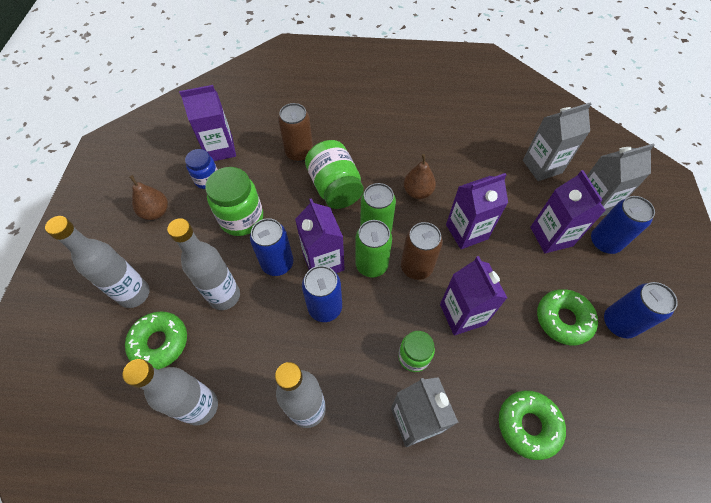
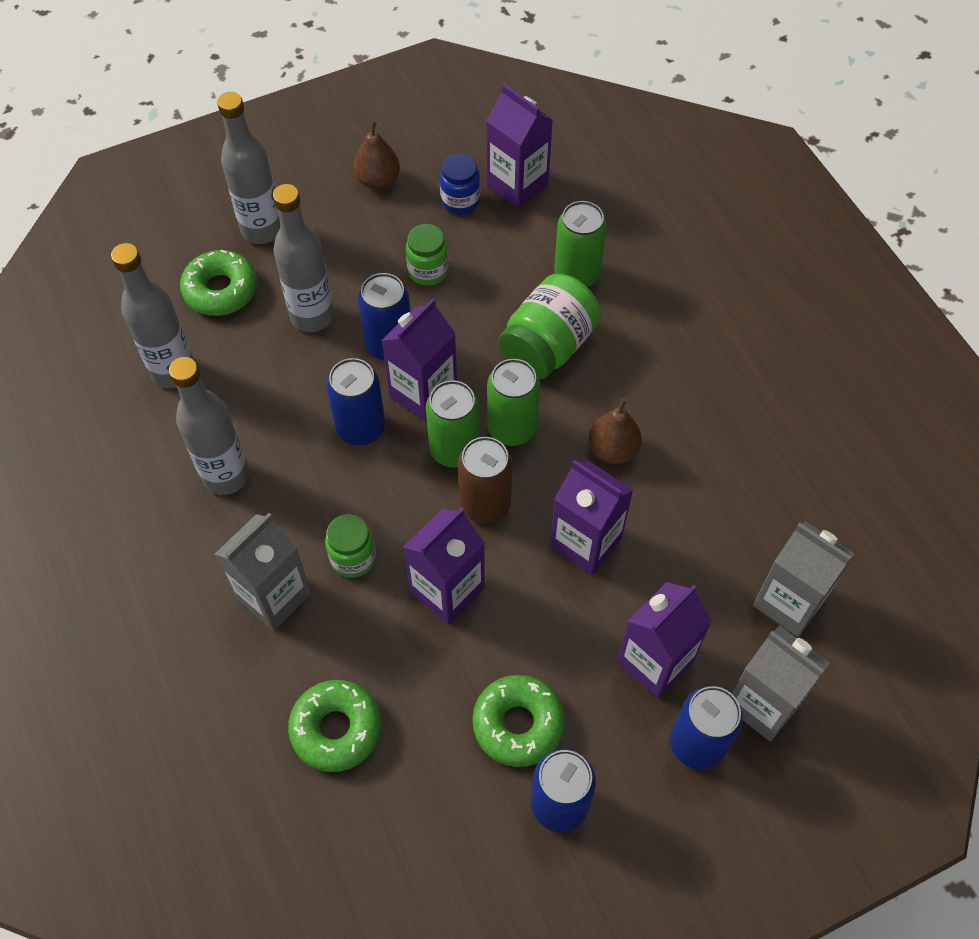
camera: 60 degrees right, 0 degrees up
(242, 218) = (428, 271): green jar -> green jar, size x0.61
(299, 153) = (577, 274): brown can -> green can

